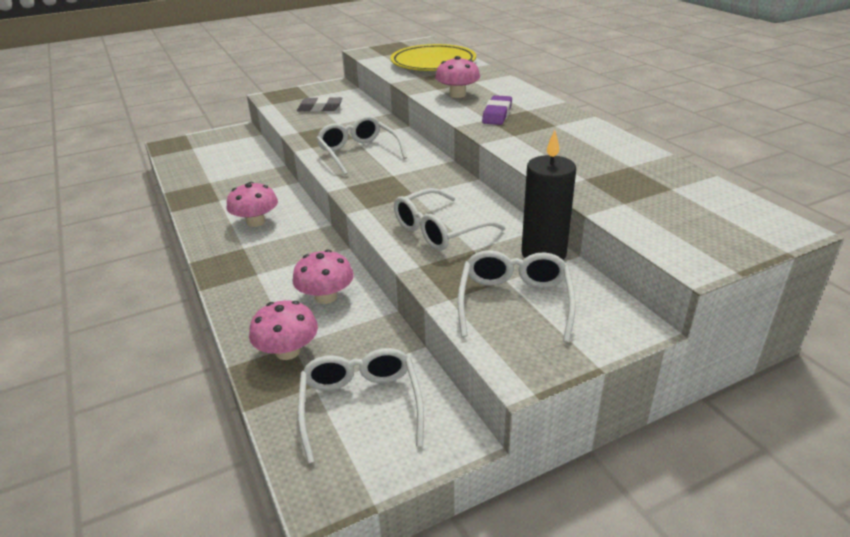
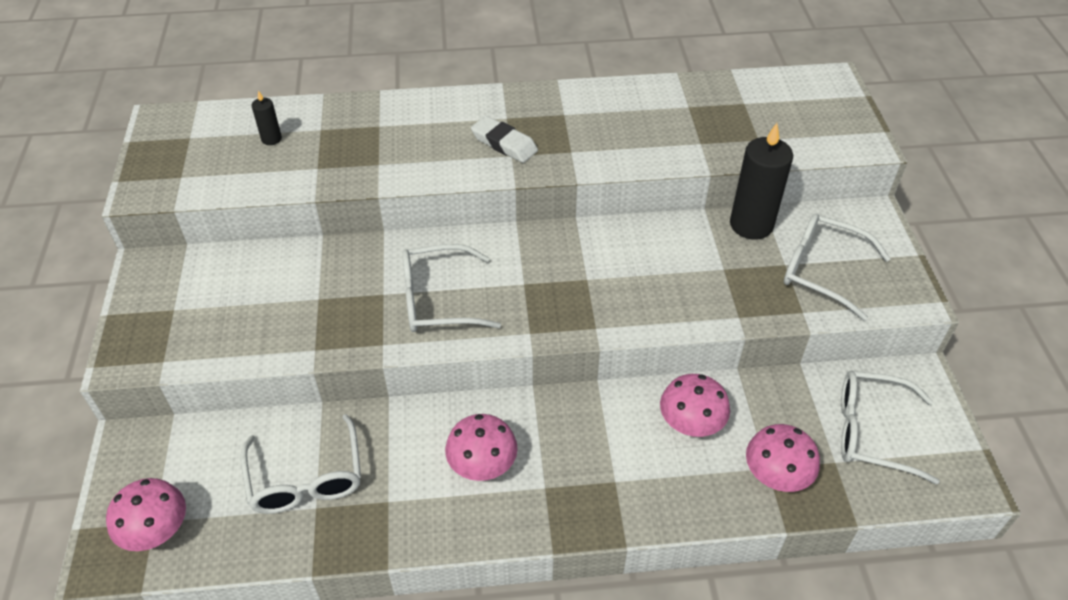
camera: 70 degrees left, 15 degrees up
(320, 108) = (239, 306): grey eraser -> none
(433, 63) = (271, 139): yellow plate -> black candle
(439, 230) = (676, 282): white glasses -> white glasses (306, 478)
(457, 94) = (415, 154): pink mushroom -> pink mushroom (156, 530)
(497, 114) = (504, 144): purple eraser -> white eraser

